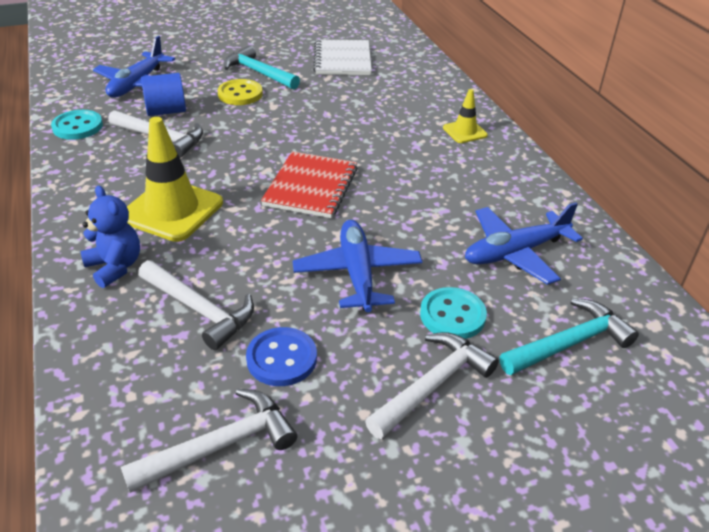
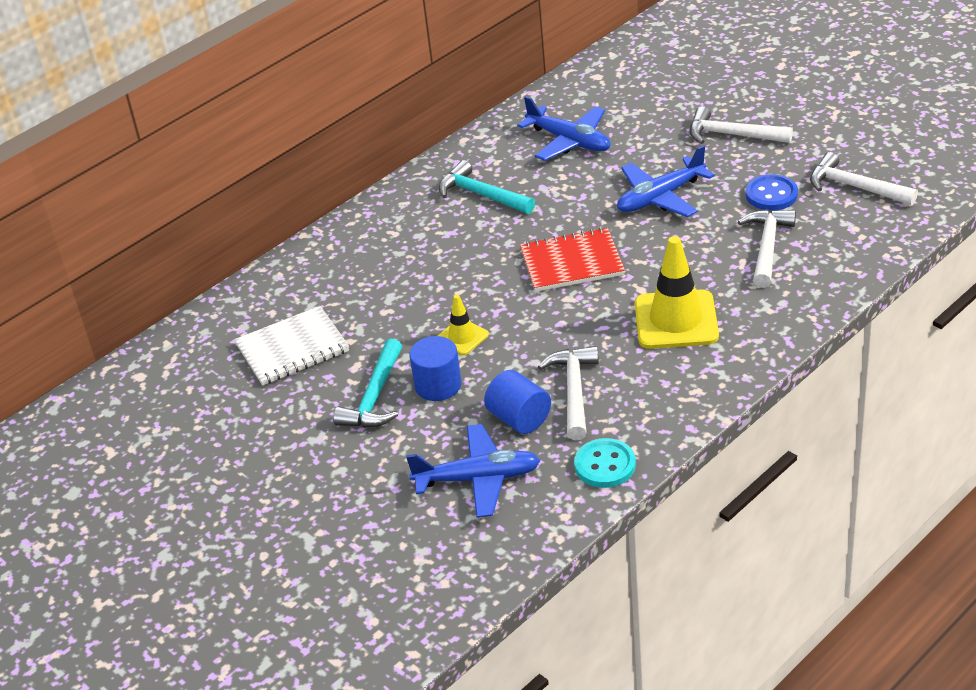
camera: 110 degrees left, 0 degrees up
(115, 267) = (769, 309): blue teddy bear -> none
(240, 94) = (438, 385): yellow button -> blue cylinder
(452, 315) = (663, 146): turquoise button -> none
(465, 131) = (402, 214): yellow traffic cone -> yellow traffic cone (462, 337)
(569, 343) = (646, 100): turquoise hammer -> turquoise hammer (482, 195)

